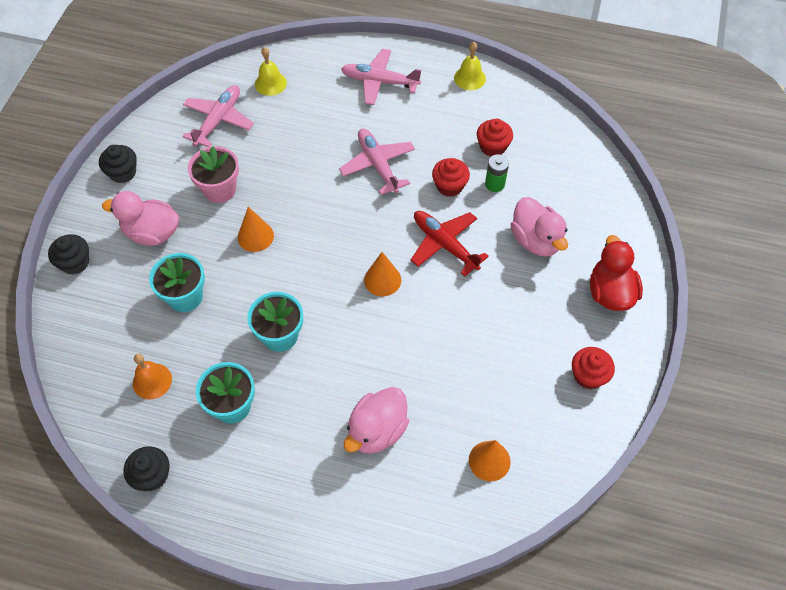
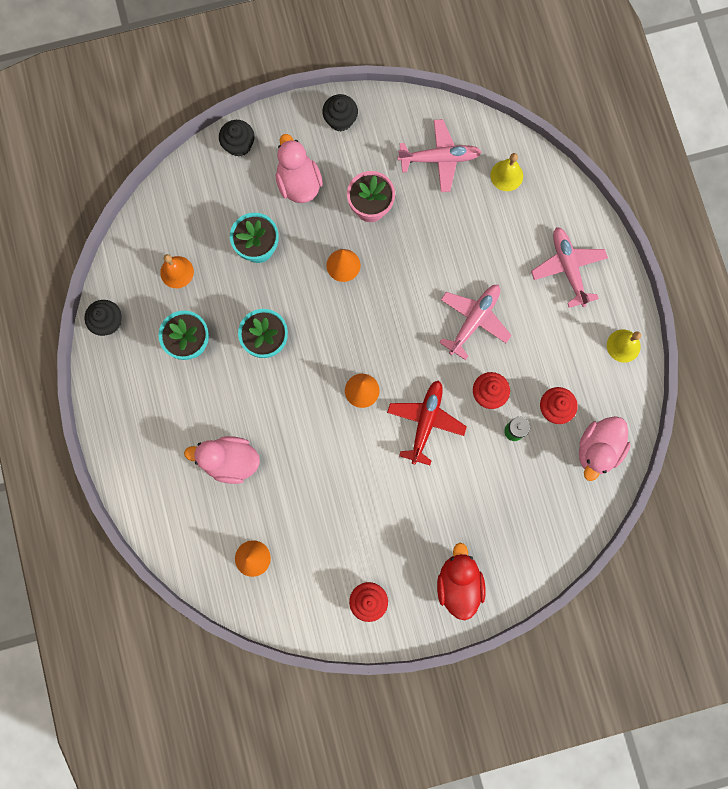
camera: 60 degrees right, 20 degrees up
(536, 240) = (475, 496): pink duck -> pink duck (598, 449)
(610, 292) = (458, 583): red duck -> red duck turned 60 degrees counterclockwise

